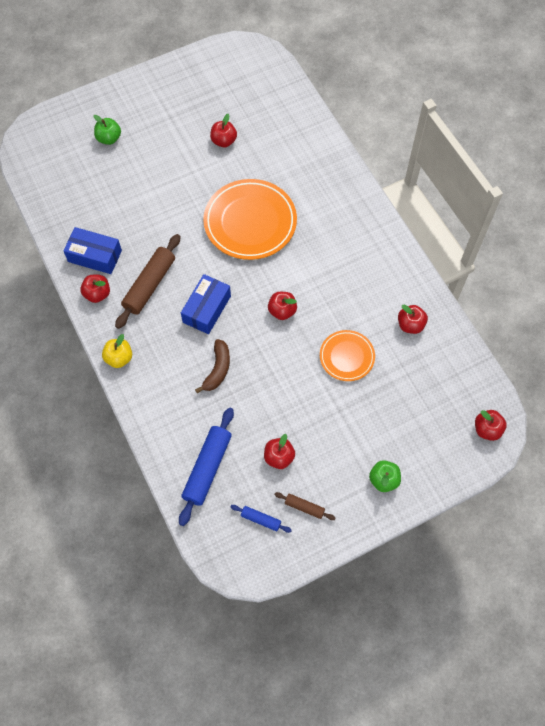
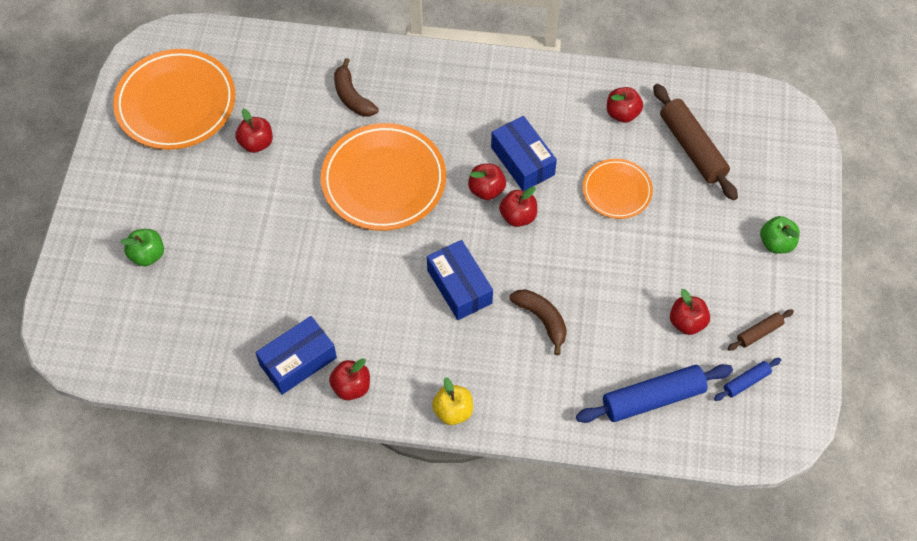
camera: 55 degrees left, 5 degrees down
(149, 285) = (383, 326): brown rolling pin -> brown rolling pin (692, 148)
(207, 468) = (653, 399): blue rolling pin -> blue rolling pin turned 75 degrees counterclockwise
(218, 85) = (176, 103): none -> orange plate
(296, 168) = (352, 97): none -> brown banana
(325, 288) = (522, 161): none -> blue box
(487, 429) = (782, 123): red apple -> red apple (486, 190)

